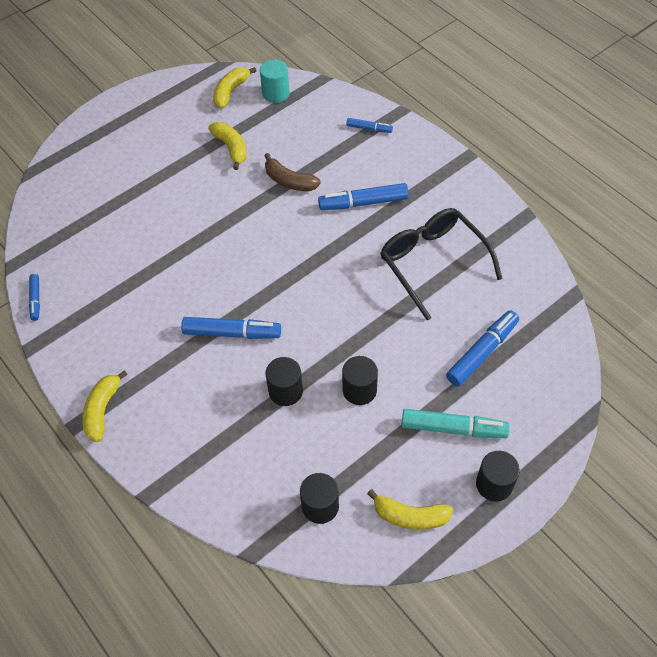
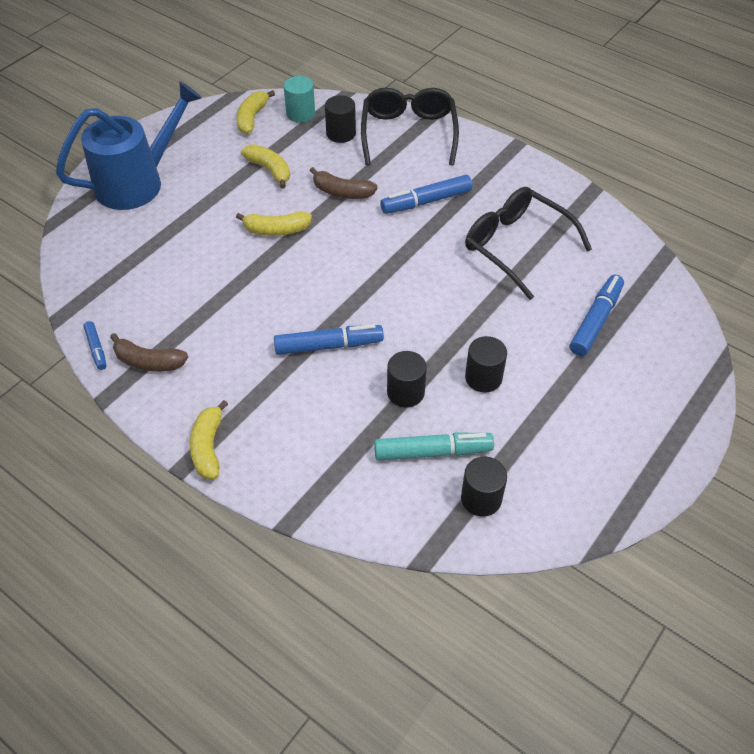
camera: 15 degrees left, 5 degrees down
(75, 320) = (148, 362): none -> brown banana
(113, 142) = (138, 182): none -> blue watering can
(369, 129) = (408, 133): blue marker -> black glasses
(410, 516) = (578, 490): yellow banana -> yellow banana (276, 230)
(453, 428) = (593, 397): turquoise marker -> turquoise marker (433, 452)
(494, 484) = (652, 442): black cylinder -> black cylinder (341, 133)

